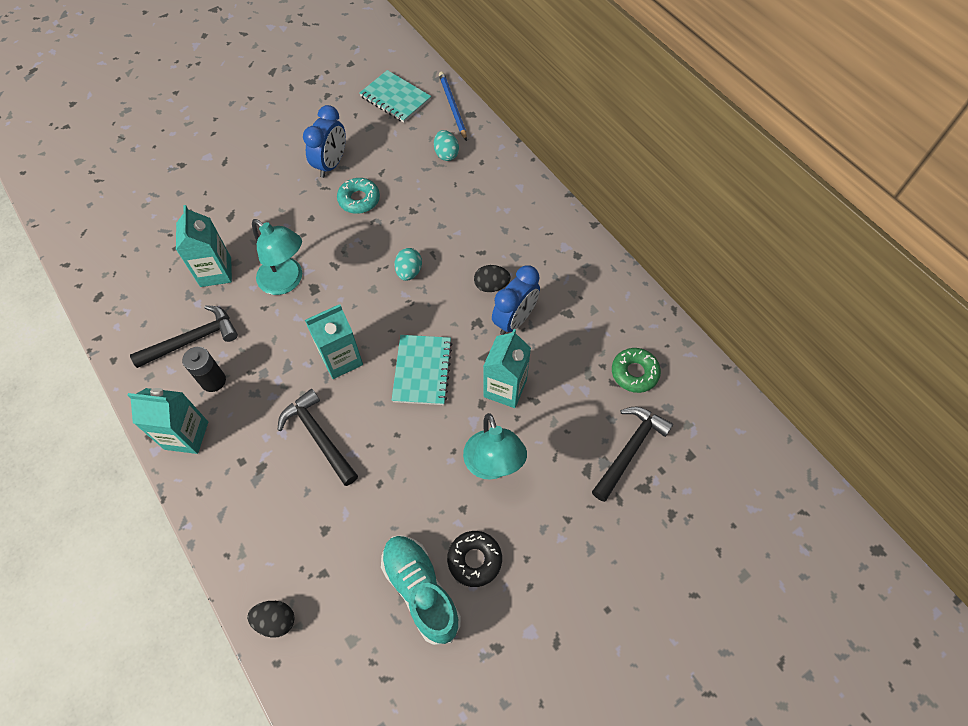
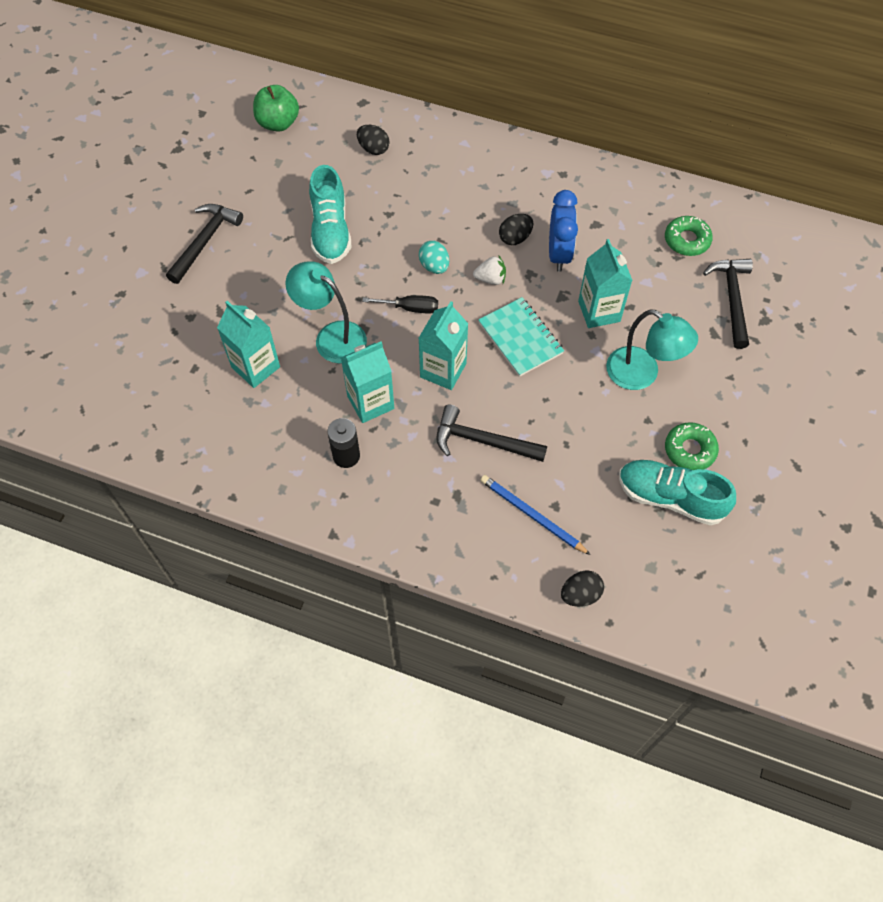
camera: 35 degrees left, 0 degrees up
(186, 435) = (366, 513): turquoise carton -> turquoise carton (370, 402)
(192, 340) = (292, 435): black hammer -> black hammer (205, 241)
(287, 281) = (332, 336): turquoise lamp -> turquoise lamp turned 150 degrees counterclockwise
(331, 164) = (273, 214): blue clock -> none
(359, 200) = (330, 231): turquoise donut -> turquoise shoe
(361, 294) = (410, 308): none -> black screwdriver
(395, 98) = (278, 123): turquoise notebook -> green apple
(442, 308) = (490, 279): none -> white strawberry
(446, 154) = (373, 149): turquoise egg -> black egg
(452, 106) = (340, 104): blue pencil -> blue pencil (532, 515)
(474, 560) = (690, 450): black donut -> green donut

